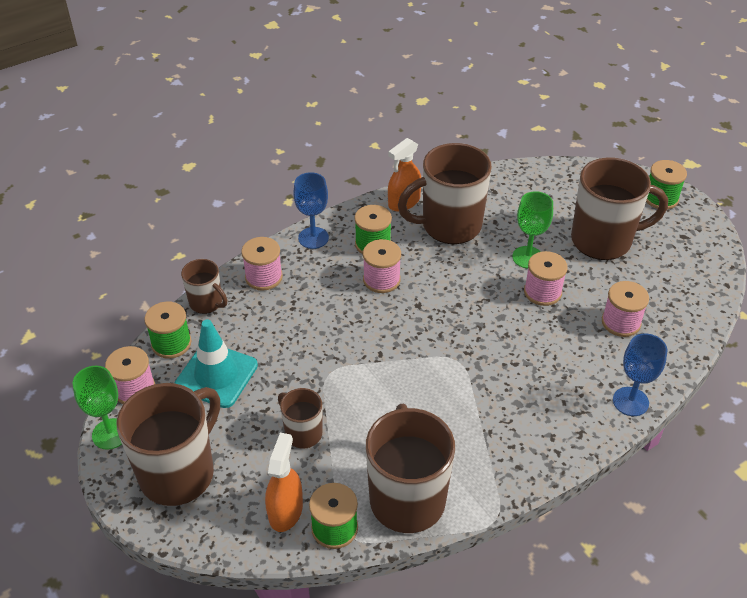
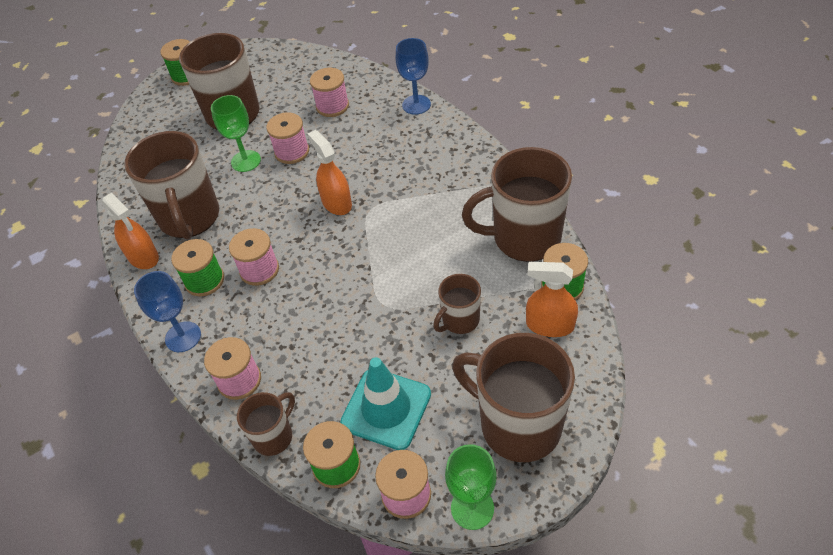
camera: 85 degrees left, 5 degrees up
(466, 332) = (336, 203): none -> orange spray bottle

